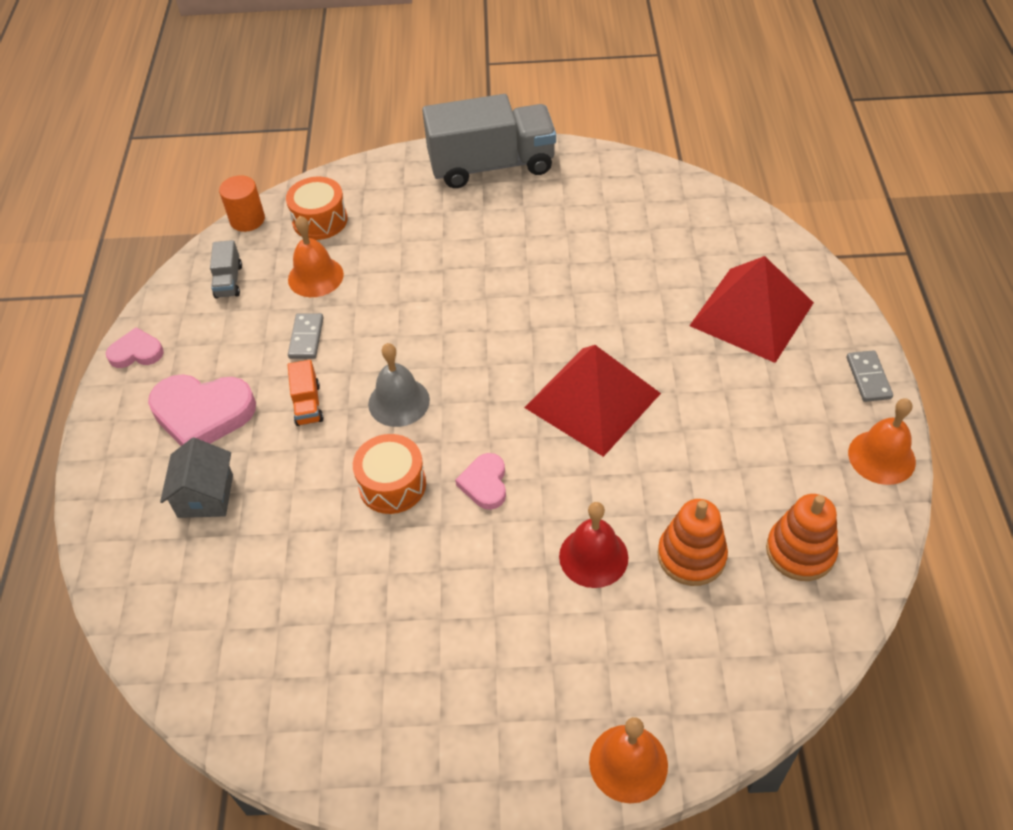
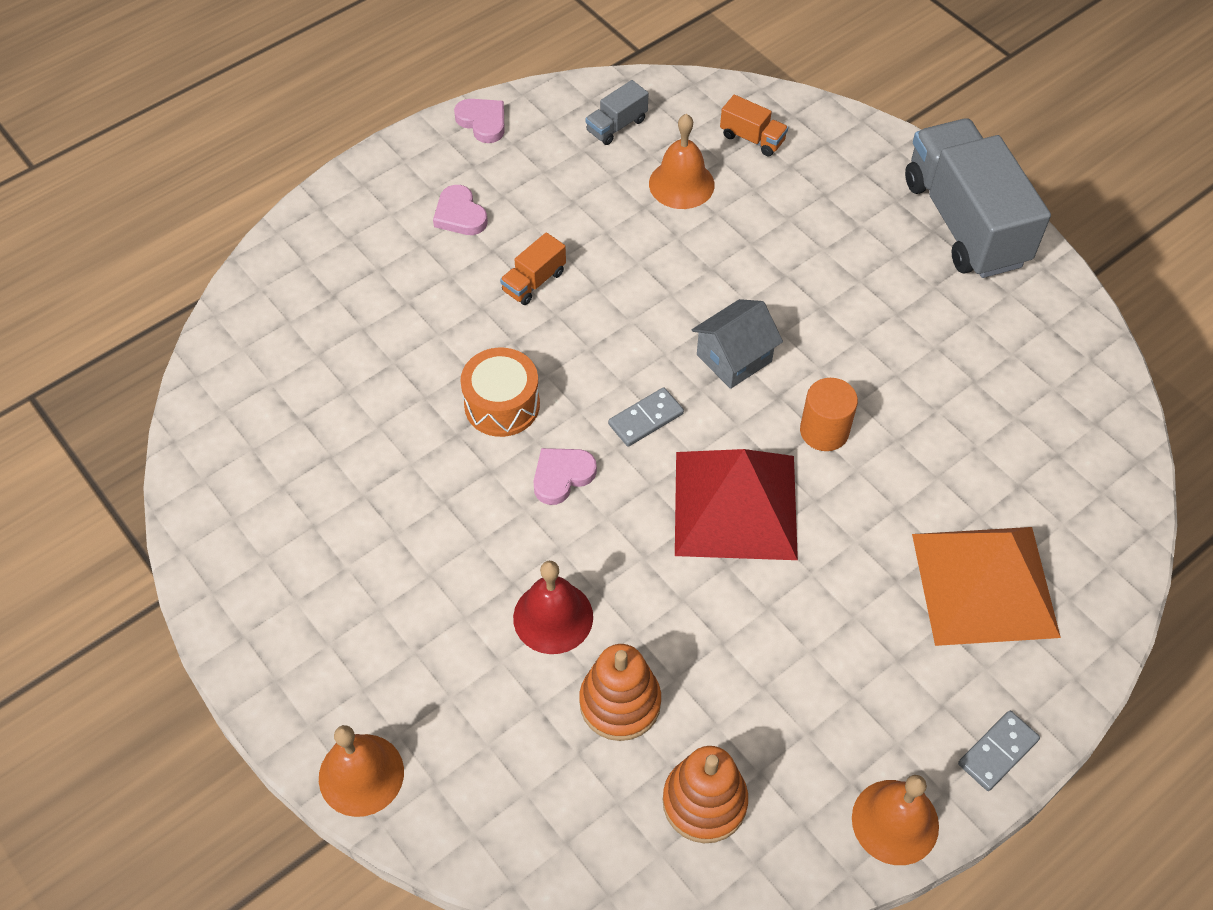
camera: 50 degrees right, 5 degrees up
(202, 414) = (460, 215): pink heart -> pink heart, size x0.55
(205, 496) = (382, 278): grey house -> grey house (734, 358)
(247, 220) = (700, 85): orange cylinder -> orange cylinder (824, 431)
(306, 338) = (605, 228): grey domino -> grey domino (646, 419)
(320, 220) = (752, 138): orange drum -> orange truck
(399, 402) = (596, 347): grey bell -> none
(491, 165) = (964, 222): grey truck -> grey truck turned 150 degrees counterclockwise
(752, 314) = (984, 585): red pyramid -> orange pyramid

